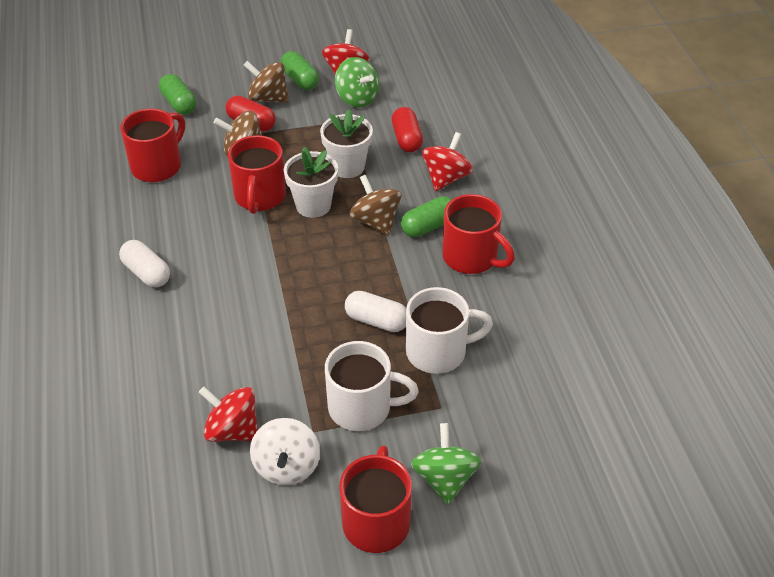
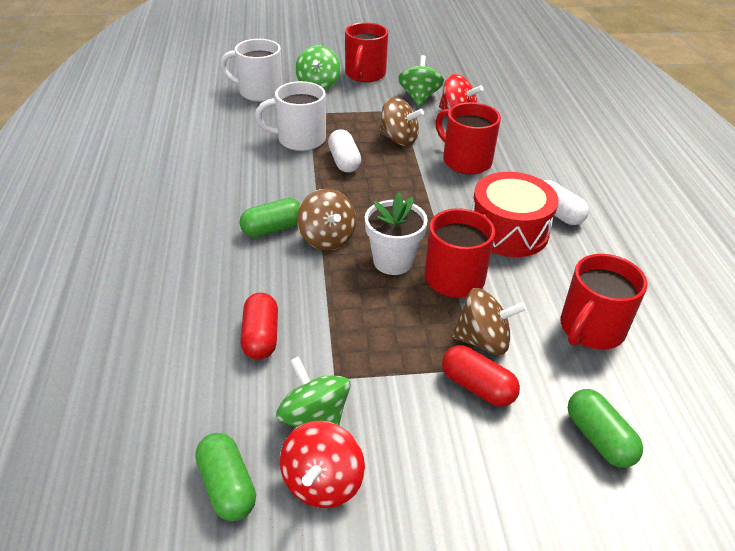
camera: 175 degrees left, 5 degrees down
(202, 247) = (508, 231): none -> red drum
(268, 98) = (456, 435): brown spinning top -> brown spinning top (398, 139)
(287, 466) = (419, 97): white spinning top -> green spinning top
(300, 80) = (404, 472): green capsule -> green capsule (227, 486)
(347, 167) = (347, 304): white flower pot -> none
(362, 408) = (365, 117): white mug -> white mug (259, 92)
(376, 321) = (344, 161): white capsule -> white capsule turned 45 degrees clockwise
(446, 178) = (232, 278): red spinning top -> none
(471, 257) = (242, 198): red mug -> red mug (465, 161)

